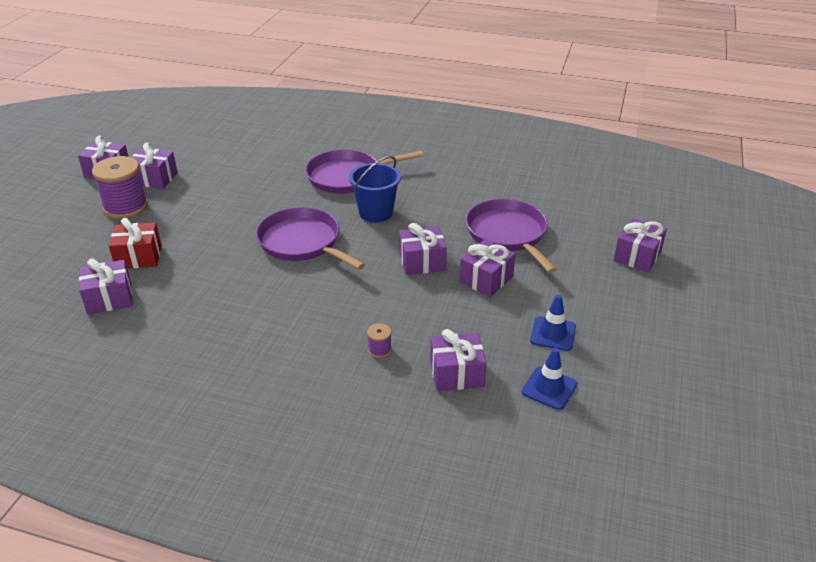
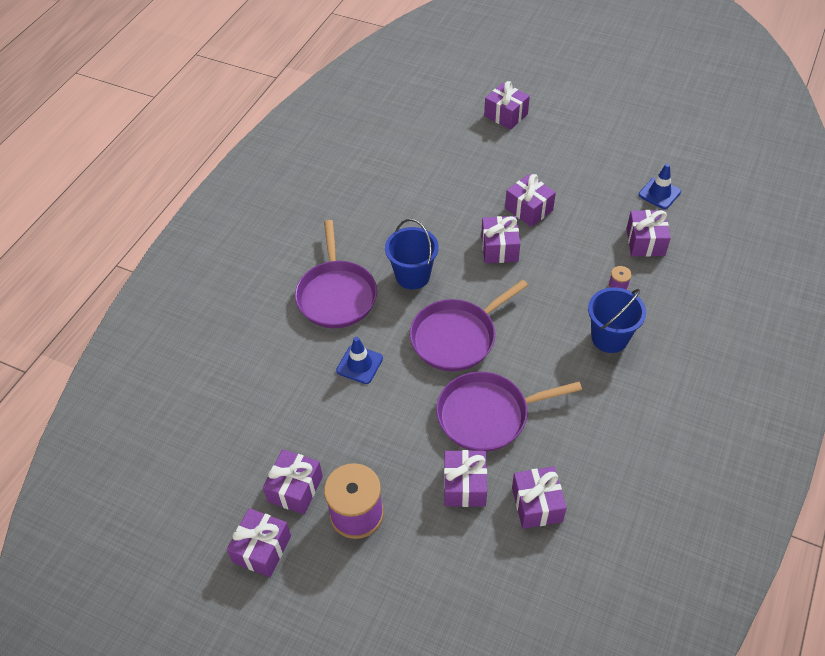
camera: 80 degrees left, 15 degrees up
(139, 257) = (464, 486): red gift -> purple gift
(304, 343) = (609, 338): none -> blue bucket
(508, 234) = (464, 186): purple pan -> purple pan (487, 415)
(552, 334) = (600, 181): blue traffic cone -> blue traffic cone (359, 364)

